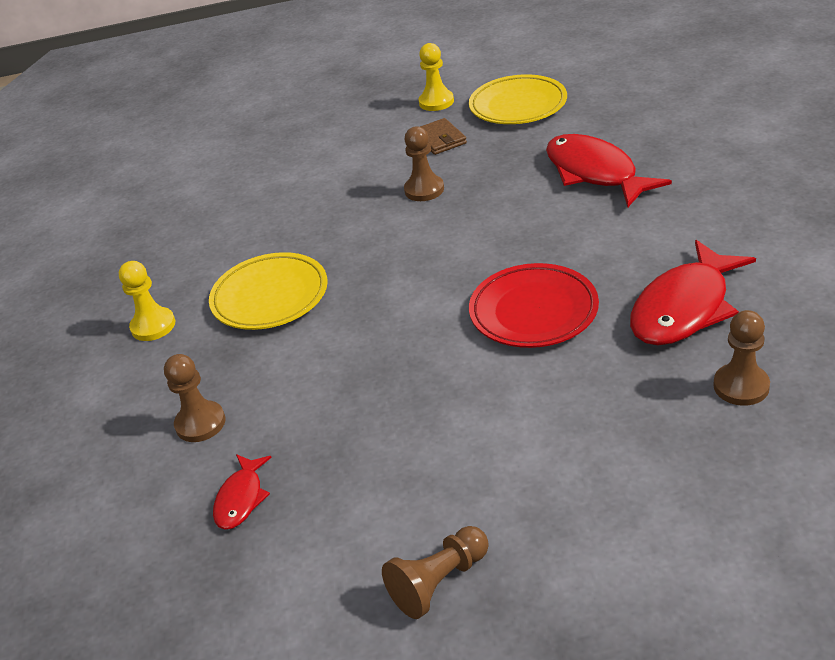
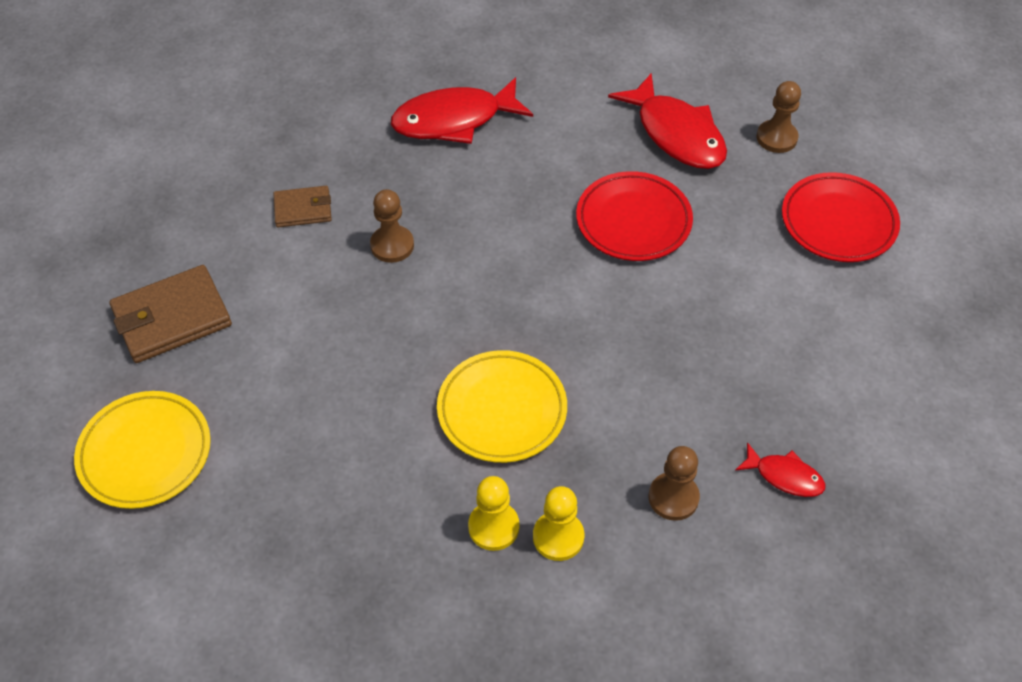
camera: 80 degrees left, 15 degrees up
(307, 127) = (172, 318): none -> brown wallet
(436, 102) = (219, 192): yellow pawn -> yellow pawn (558, 537)
(439, 582) = (910, 359): brown pawn -> none
(518, 105) = (286, 133): yellow plate -> yellow plate (145, 453)
(632, 471) = (838, 222): none -> red plate

